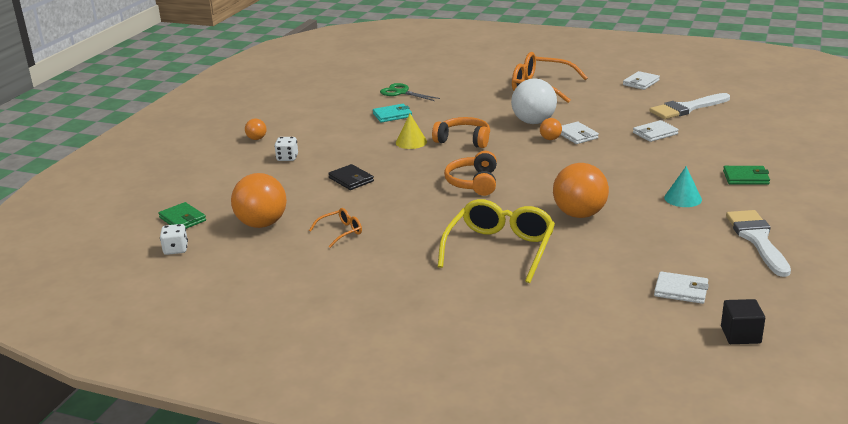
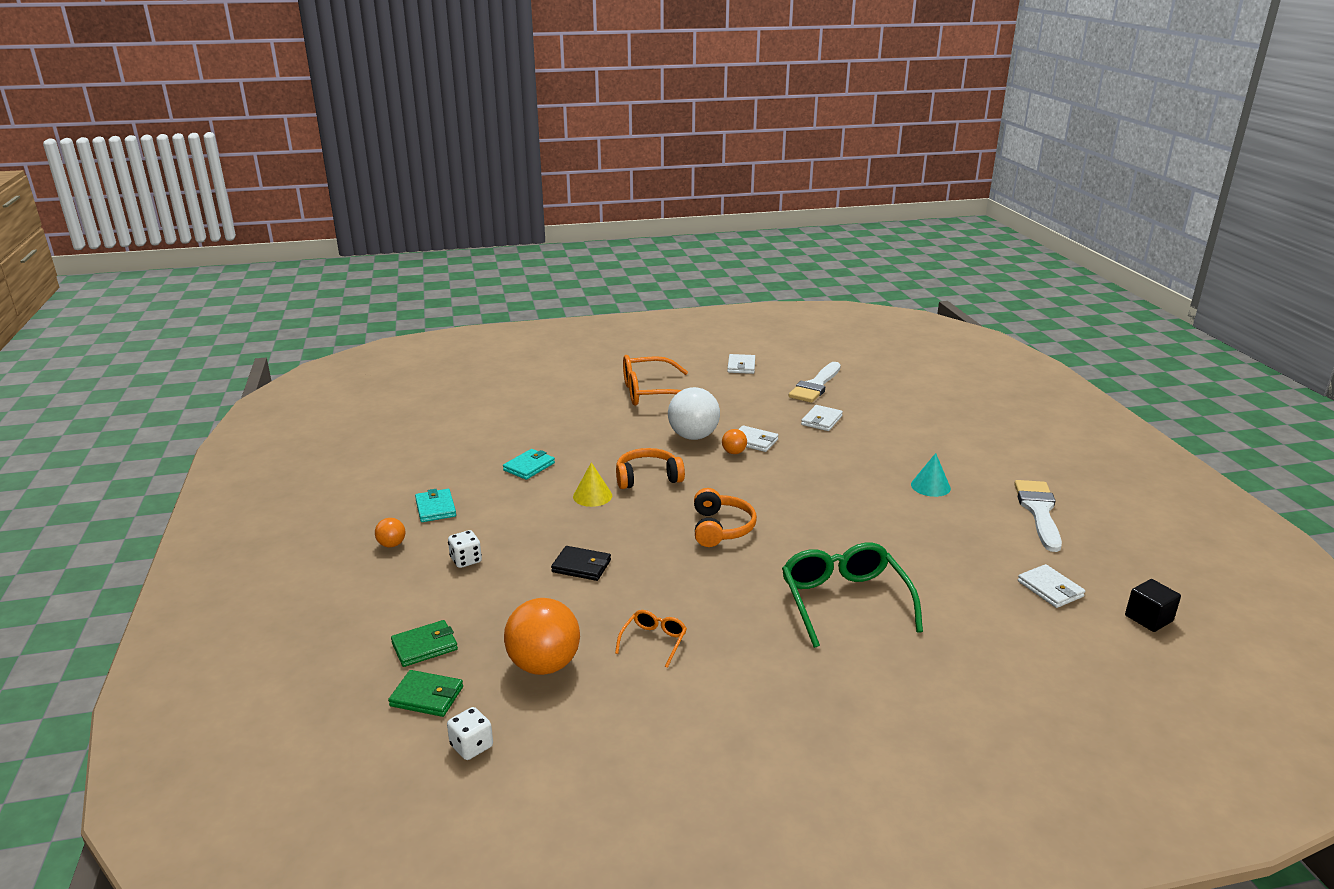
camera: 35 degrees left, 0 degrees up
(305, 125) = (435, 508): none -> turquoise wallet
(401, 92) = (504, 434): green scissors -> none
(473, 183) = (721, 528): orange headphones -> orange headphones turned 150 degrees counterclockwise
(500, 249) = (844, 601): yellow glasses -> green glasses
(579, 214) = (866, 533): orange ball -> none
(681, 290) = (1050, 589): white wallet -> white wallet turned 75 degrees clockwise
(745, 178) = (952, 448): green wallet -> green wallet (424, 646)
(757, 239) = (1038, 511): white brush -> white brush turned 45 degrees clockwise

